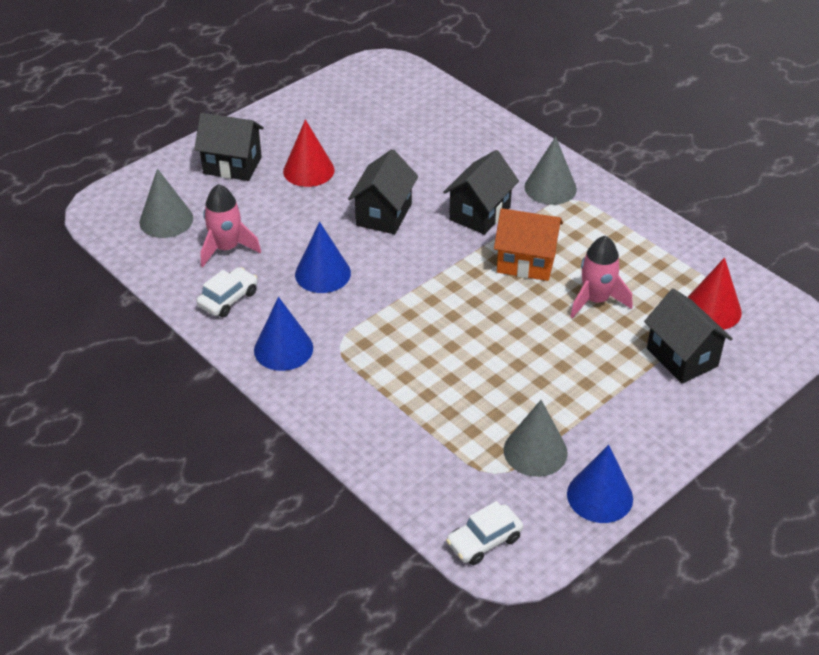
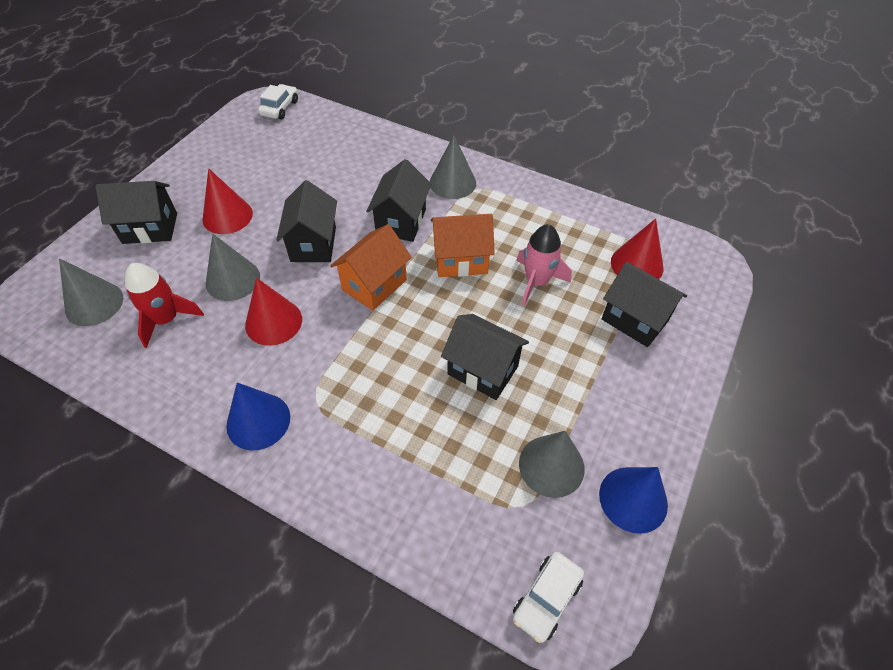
camera: 20 degrees left, 10 degrees up
(227, 248) = (167, 319): pink rocket -> red rocket
(228, 299) = (183, 378): white car -> white car (280, 108)
(296, 228) = (233, 279): none -> grey cone
(322, 273) = (273, 322): blue cone -> red cone
(430, 264) = (374, 285): none -> orange house
(505, 361) = (482, 370): none -> black house

